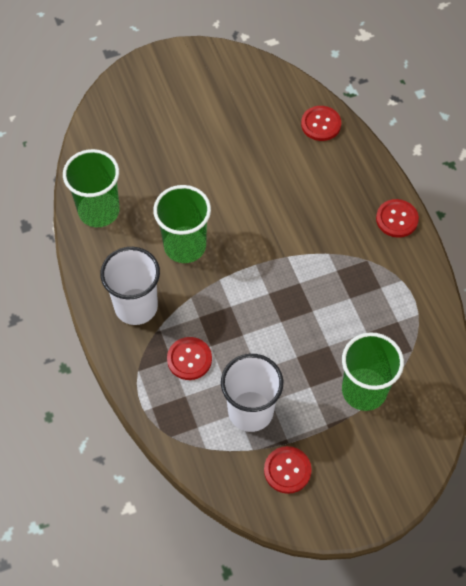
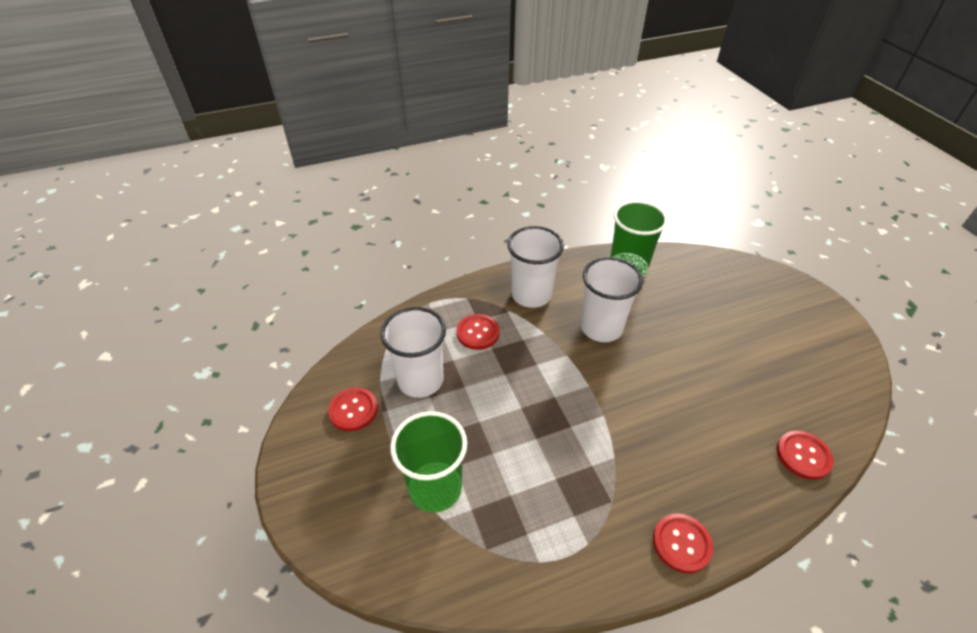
camera: 90 degrees right, 15 degrees down
(185, 246) = (601, 327): green cup -> white cup

